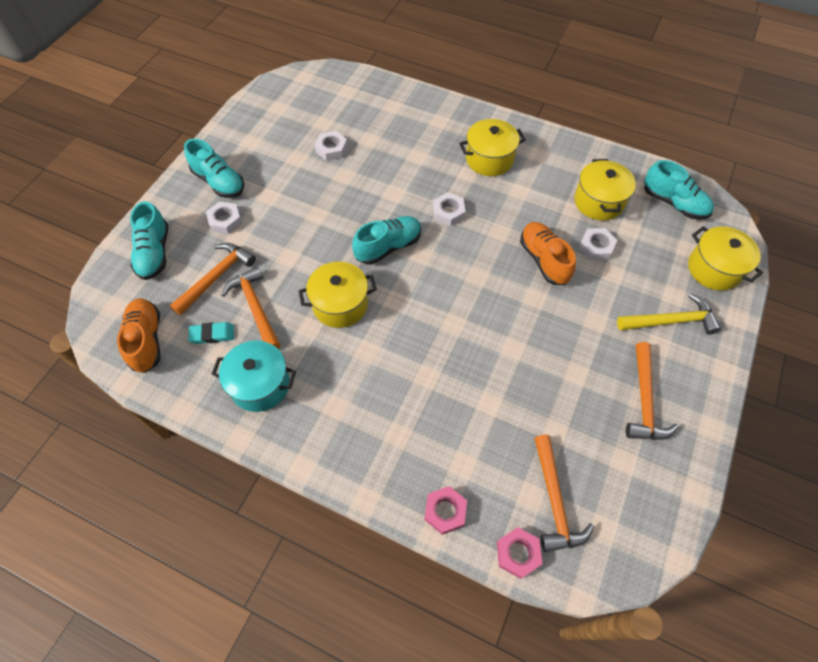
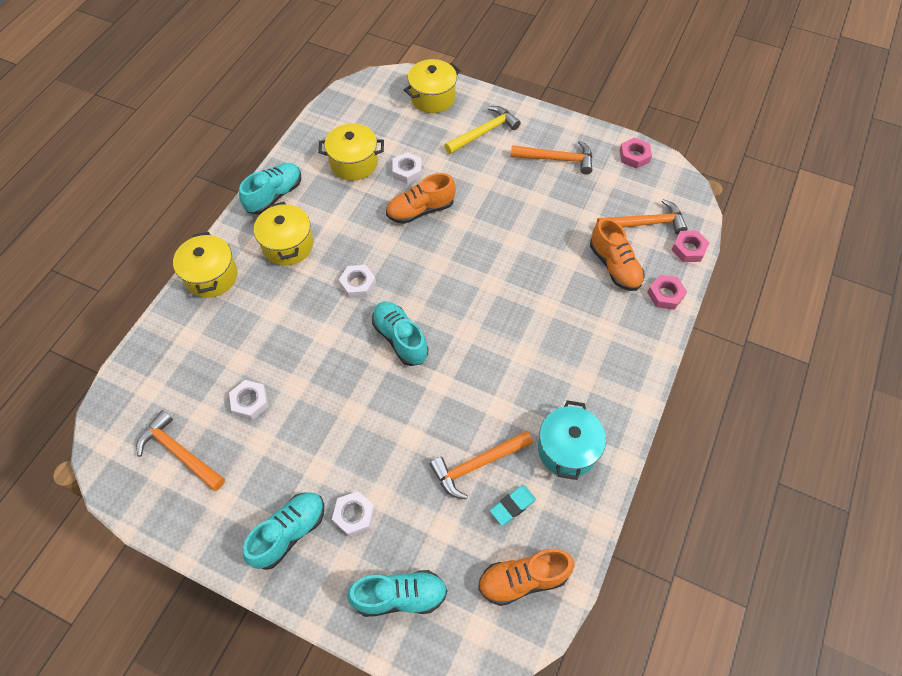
camera: 90 degrees left, 0 degrees up
(212, 334) = (512, 506): turquoise eraser -> turquoise eraser turned 60 degrees clockwise
(216, 277) = (437, 513): orange hammer -> orange hammer (179, 452)
(340, 304) = (472, 381): yellow pot -> yellow pot (211, 276)
(484, 454) = (614, 266): none -> orange shoe
(670, 501) = (634, 156): none -> pink nut
(671, 321) = (484, 132): yellow hammer -> yellow hammer turned 60 degrees clockwise
(674, 203) = (360, 111): turquoise shoe -> turquoise shoe (274, 195)

